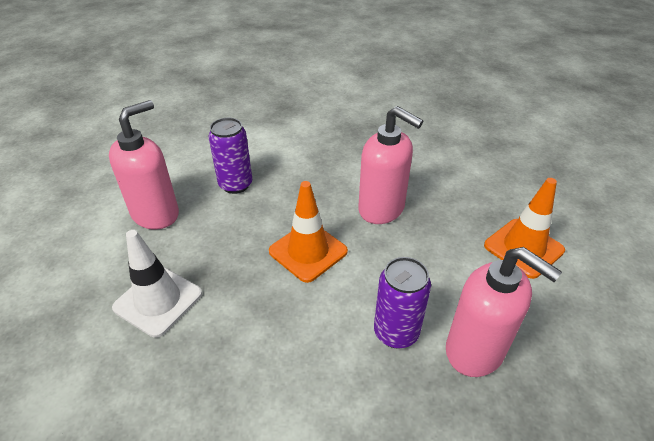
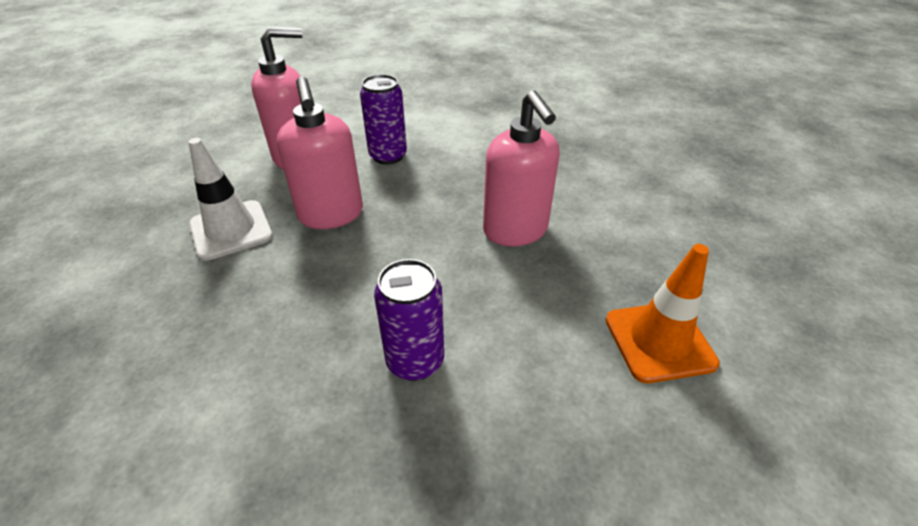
camera: 30 degrees right, 0 degrees up
(308, 251) = (399, 242): orange traffic cone -> none
(475, 350) = (488, 426): pink soap dispenser -> pink soap dispenser (331, 215)

